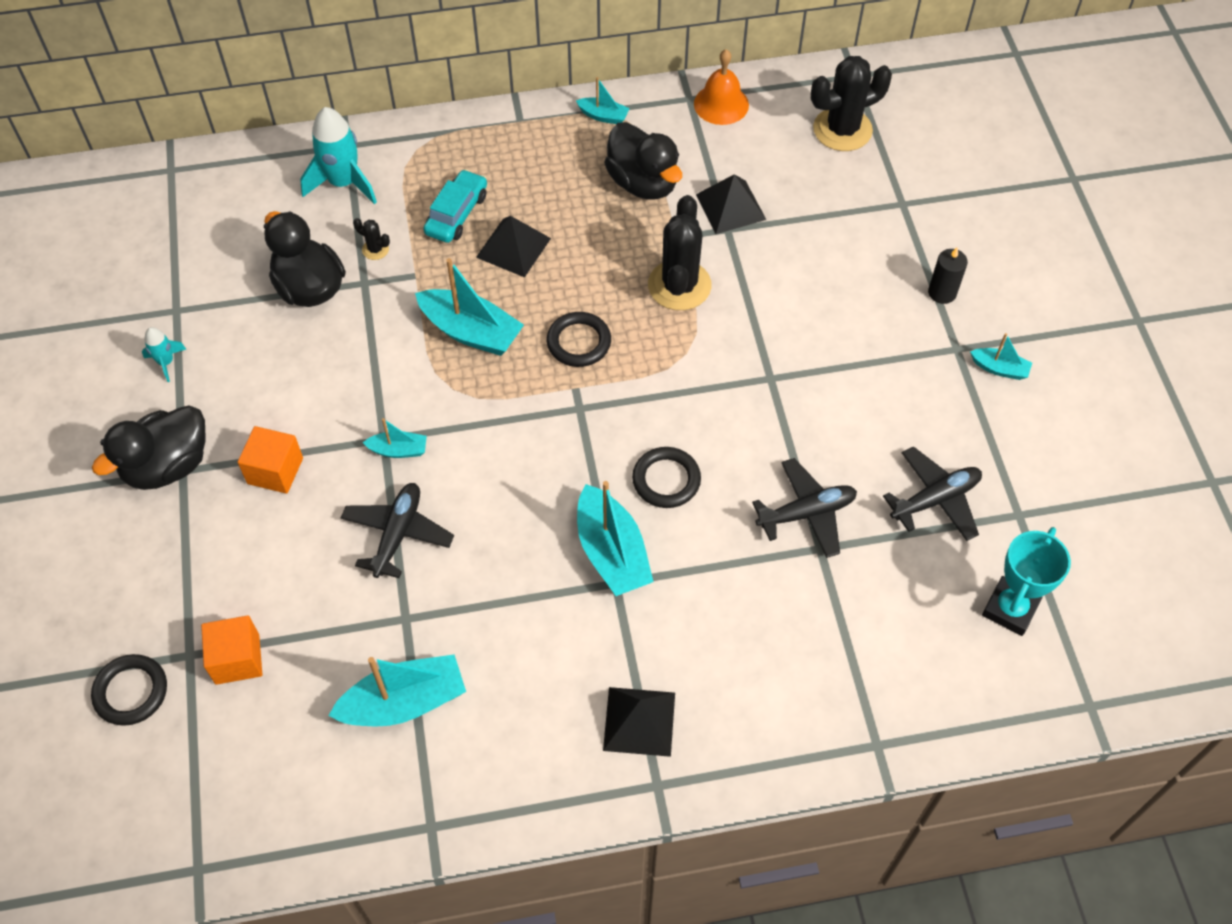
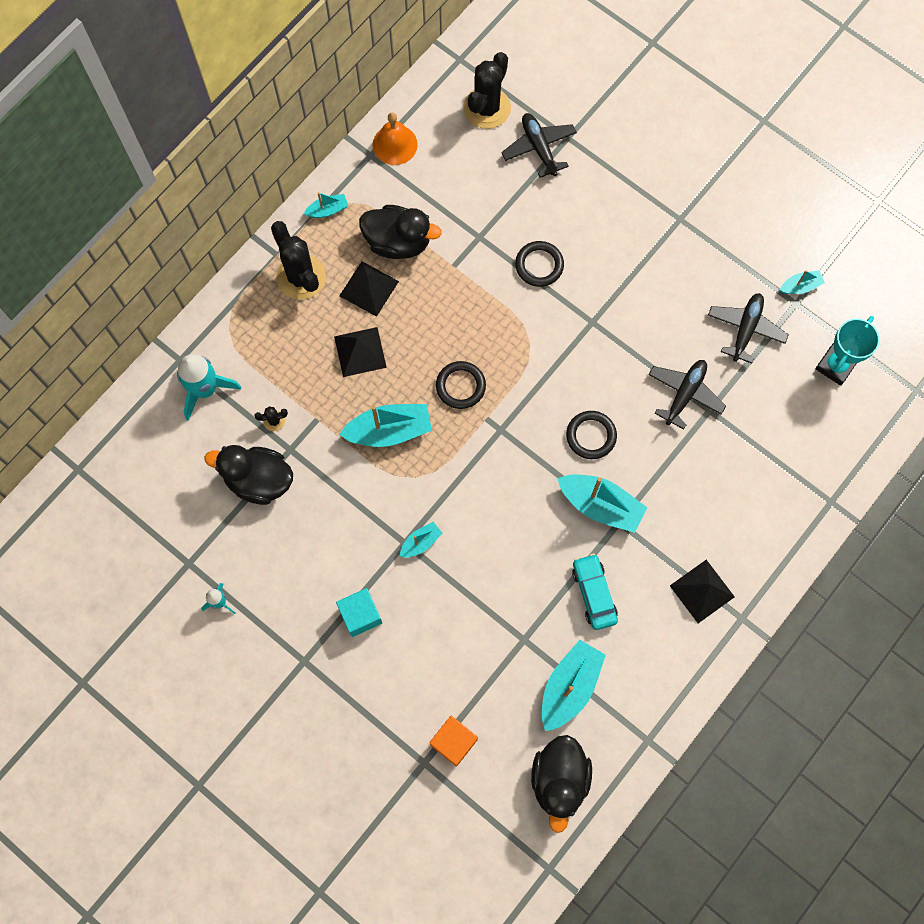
camera: 40 degrees left, 15 degrees up
(131, 692) = (413, 811): black ring -> black ring (539, 265)
(167, 466) = (292, 665): black duck -> black duck (559, 780)
(275, 471) = (360, 615): orange cube -> turquoise cube
(398, 534) = (471, 594): black plane -> black plane (539, 148)
(457, 214) = (301, 355): turquoise car -> turquoise car (594, 593)
(679, 285) = (485, 300): black cactus -> black cactus (301, 277)
(731, 207) = (467, 218): black pyramid -> black pyramid (369, 288)
(942, 292) = (641, 185): black candle -> none
(999, 369) = (713, 214): turquoise boat -> turquoise boat (800, 286)
(1010, 609) = (835, 366): turquoise trophy -> turquoise trophy turned 45 degrees clockwise

